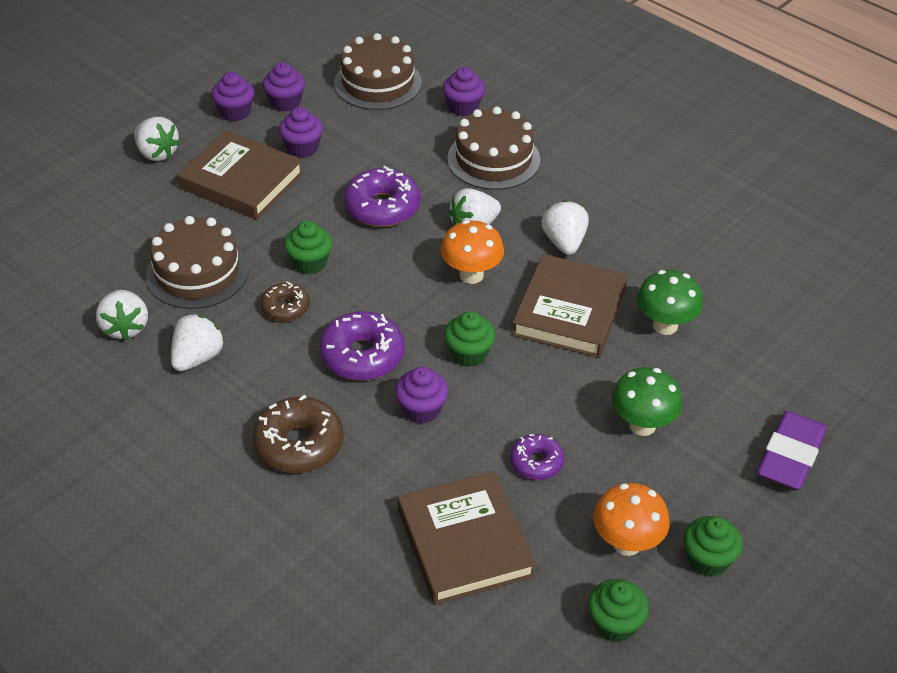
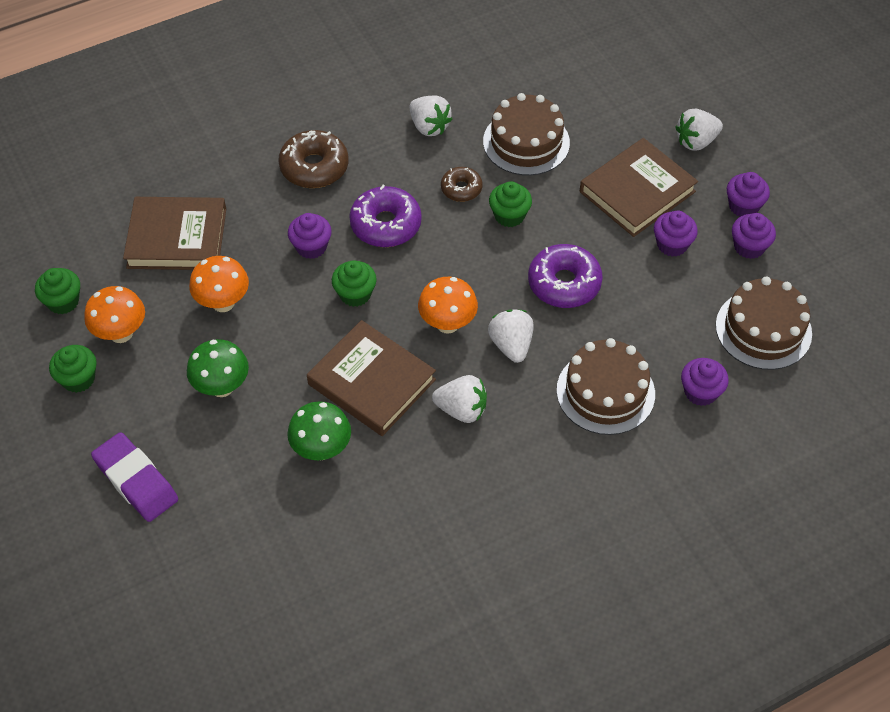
camera: 110 degrees right, 10 degrees up
(125, 327) = (480, 91): white strawberry -> none
(536, 462) = (223, 303): purple donut -> orange mushroom

